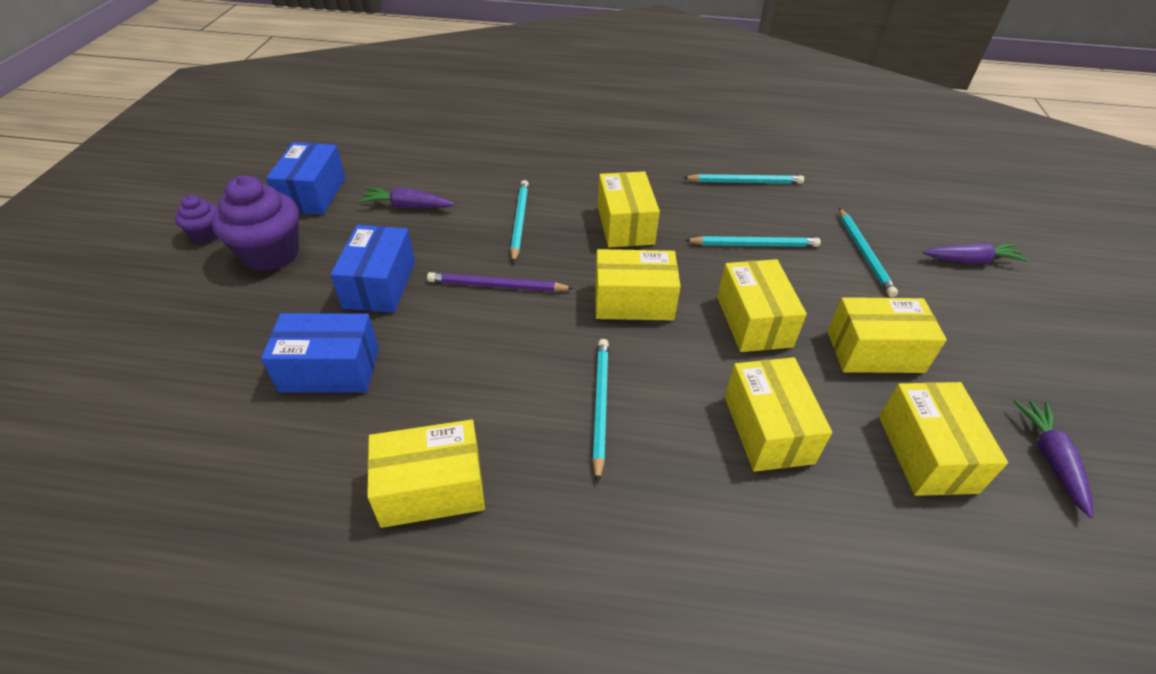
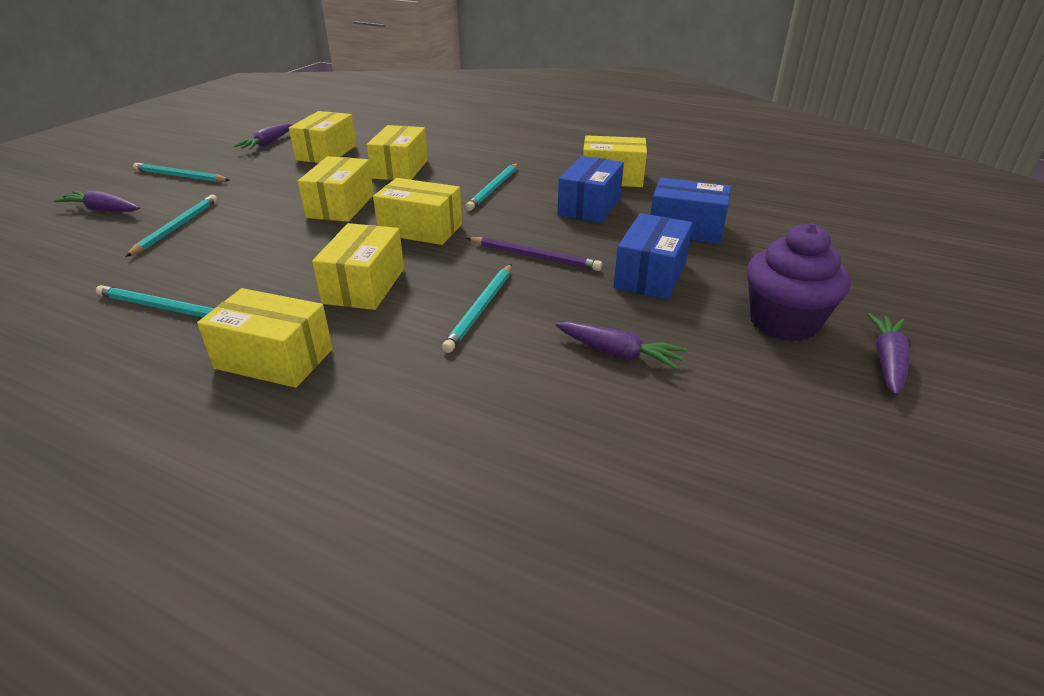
camera: 160 degrees left, 10 degrees down
(206, 234) = (887, 361): purple cupcake -> purple carrot
(313, 194) = (763, 398): blue box -> blue box (589, 206)
(754, 244) = (260, 248): turquoise pencil -> turquoise pencil (180, 176)
(874, 351) = (282, 183): yellow box -> yellow box (274, 359)

